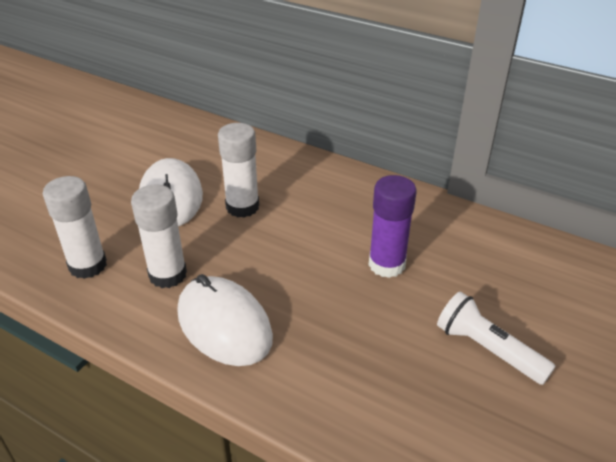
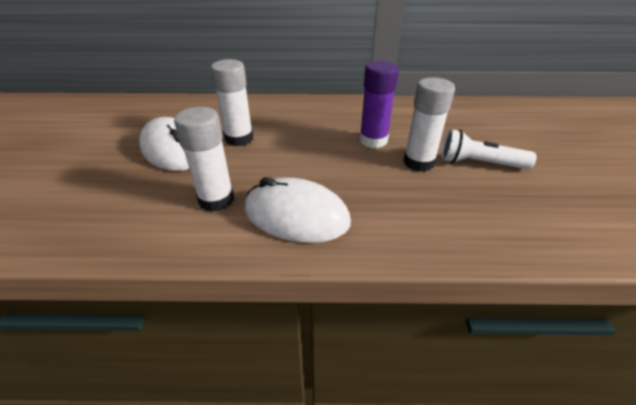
camera: 30 degrees left, 0 degrees up
(88, 265) = (132, 219): white glue stick -> white glue stick (418, 162)

